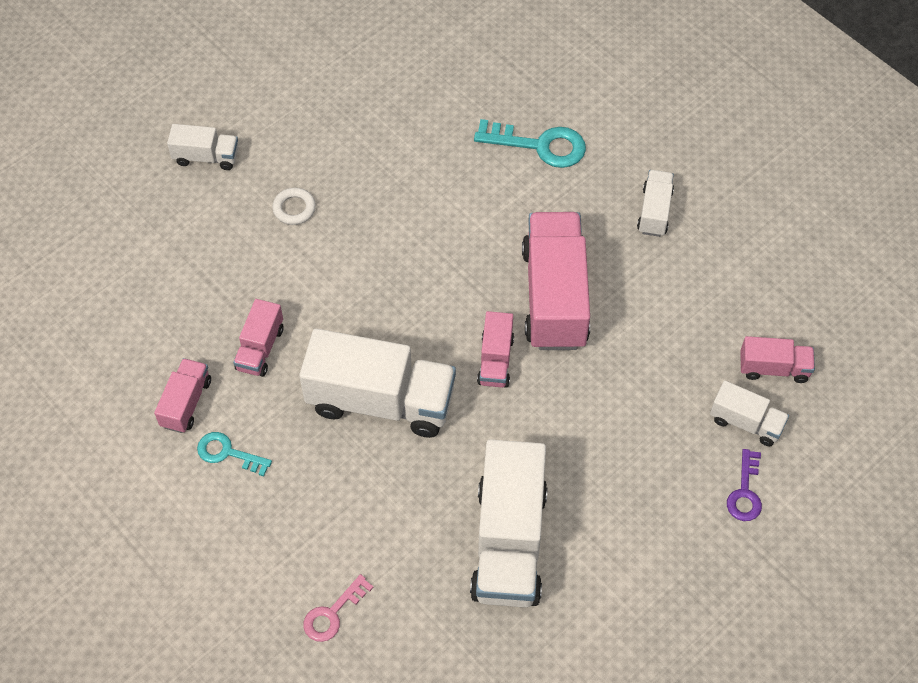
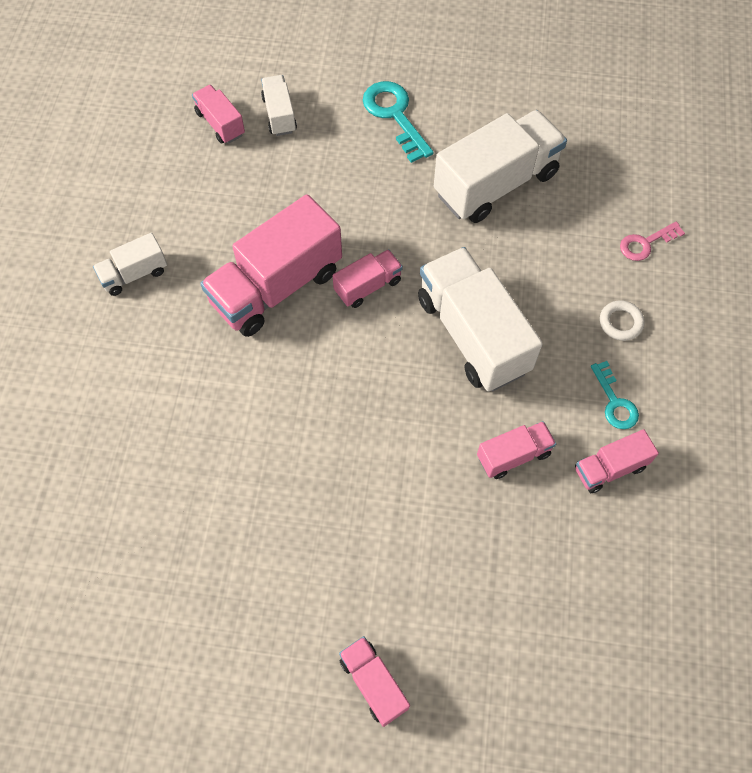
camera: 130 degrees left, 5 degrees up
(206, 157) = (373, 683): white truck -> pink truck
(294, 208) = (361, 548): white ring -> white ring (620, 322)
(333, 613) = (645, 243): pink key -> pink key turned 150 degrees clockwise
(539, 145) = (127, 401): turquoise key -> turquoise key (394, 116)
(745, 492) = (333, 87): purple key -> none

